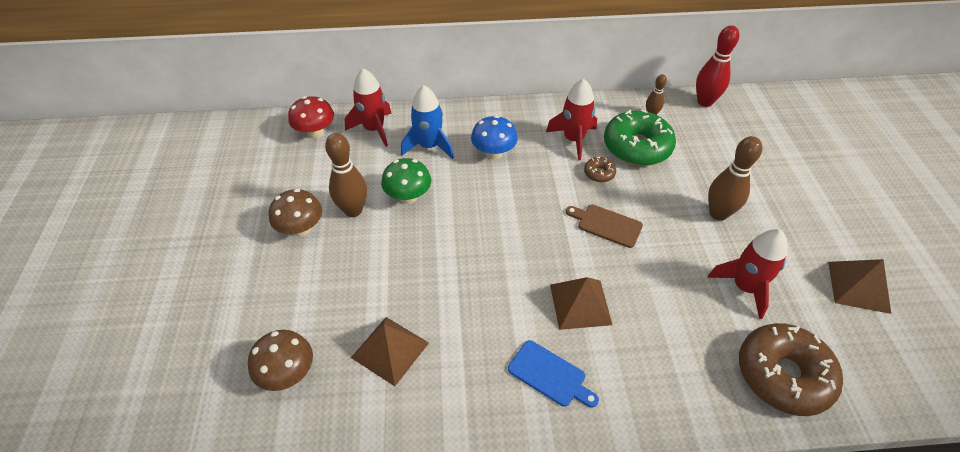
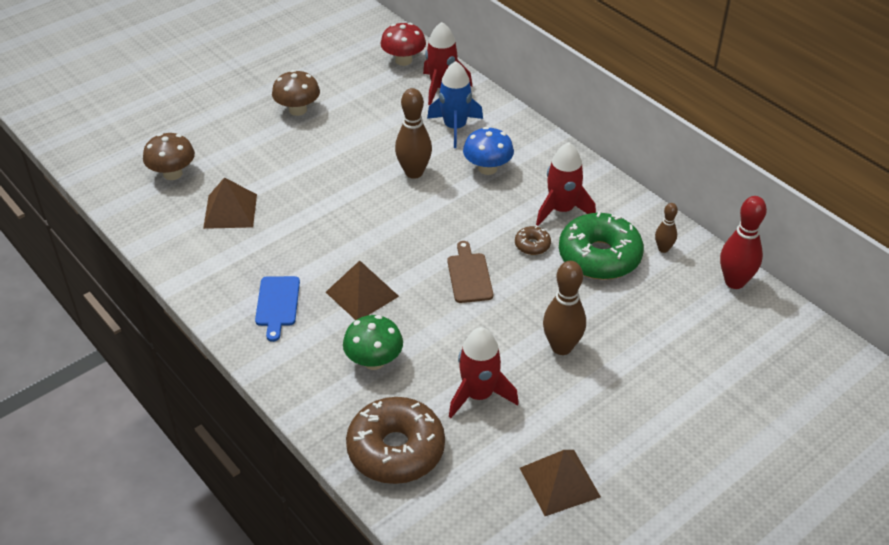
camera: 55 degrees right, 5 degrees down
(353, 210) = (341, 125): brown bowling pin -> brown bowling pin (414, 172)
(408, 196) = (384, 145): green mushroom -> green mushroom (374, 361)

